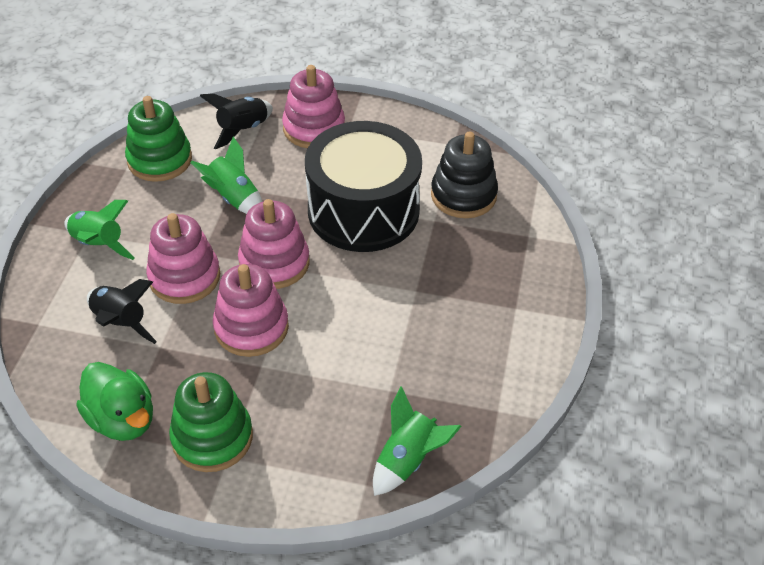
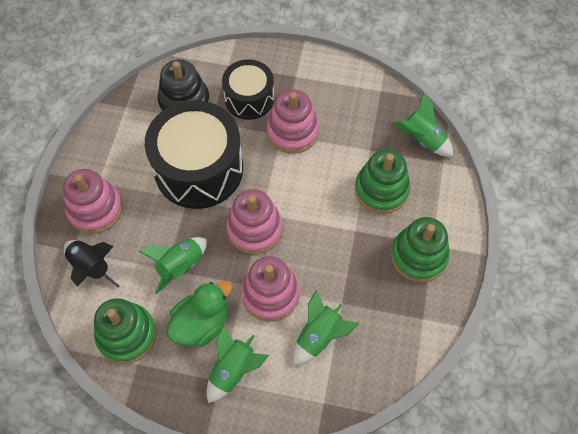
camera: 90 degrees left, 15 degrees up
(120, 323) = (319, 336): black rocket -> green rocket
(122, 419) = (410, 319): green duck -> green duck (201, 324)
(251, 327) = (320, 240): pink stacking toy -> pink stacking toy (292, 132)
(322, 400) = (381, 190): none -> green stacking toy
(473, 257) = (249, 98): none -> black drum

